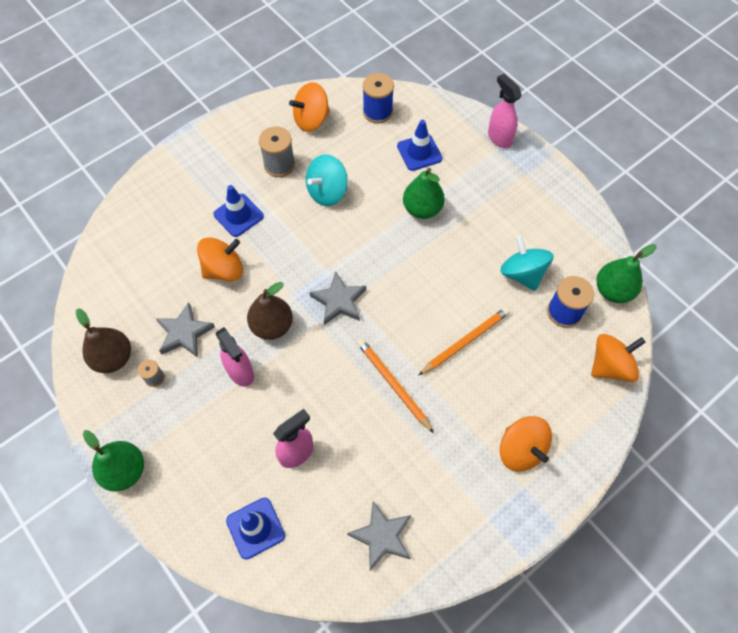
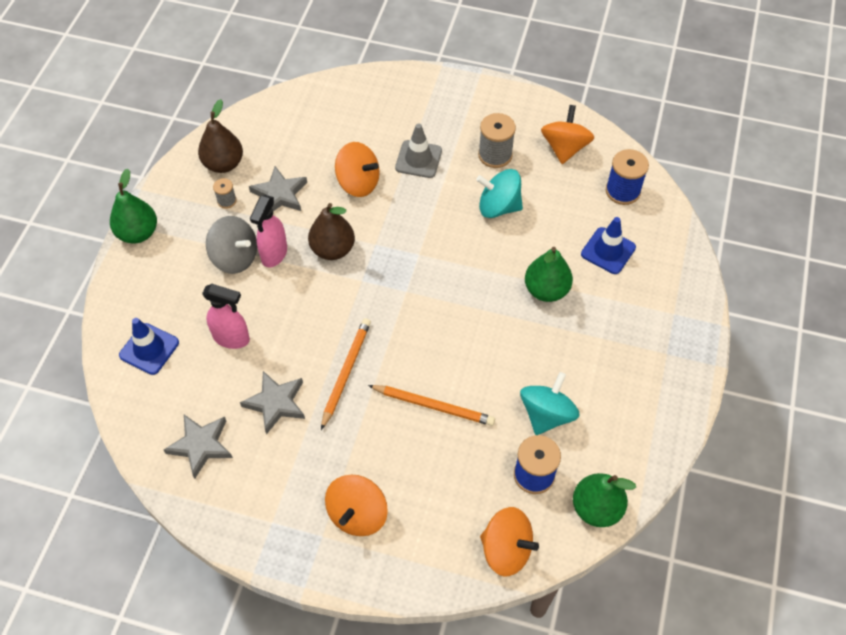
camera: 55 degrees right, 5 degrees down
(218, 404) = (235, 257): none -> grey spinning top
(238, 215) = (418, 159): blue traffic cone -> grey traffic cone
(311, 120) = (564, 148): orange spinning top -> orange spinning top turned 75 degrees clockwise
(339, 301) = (395, 283): grey star -> grey star (276, 403)
(499, 138) = (689, 307): pink spray bottle -> none

